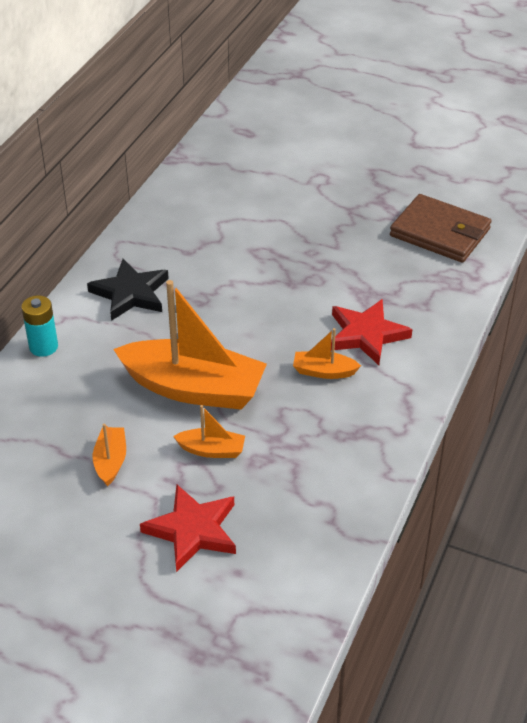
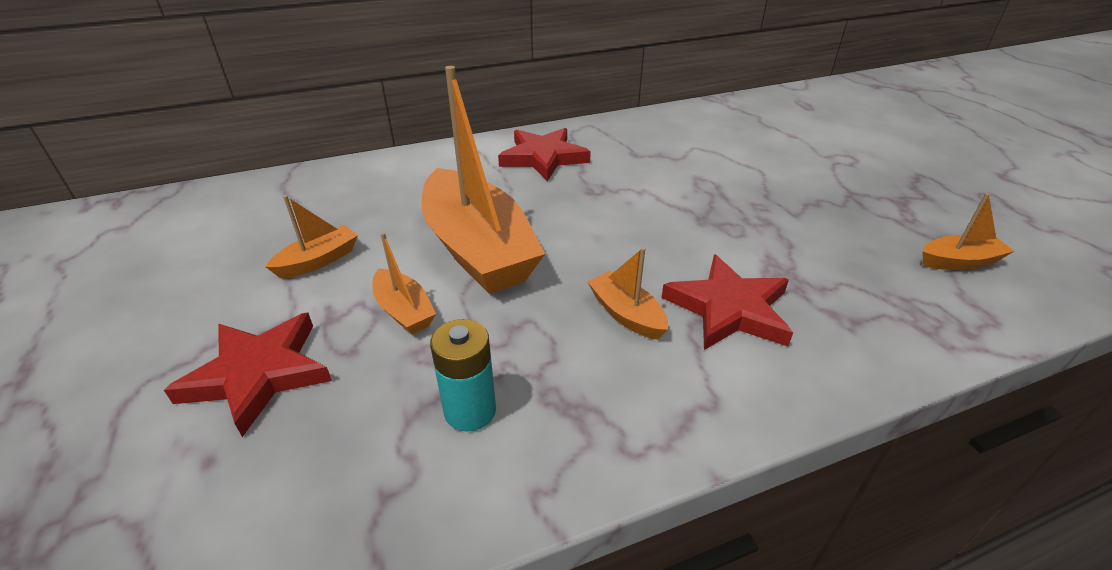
camera: 45 degrees right, 5 degrees down
(43, 347) = (424, 157): turquoise battery -> turquoise battery (470, 410)
(130, 293) = (543, 157): black star -> red star
(440, 232) = (959, 262): brown wallet -> orange boat

